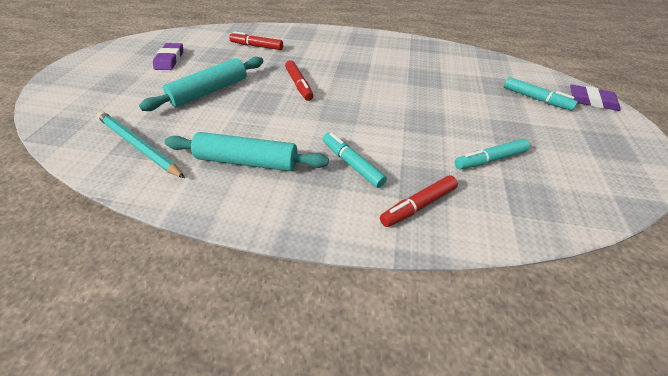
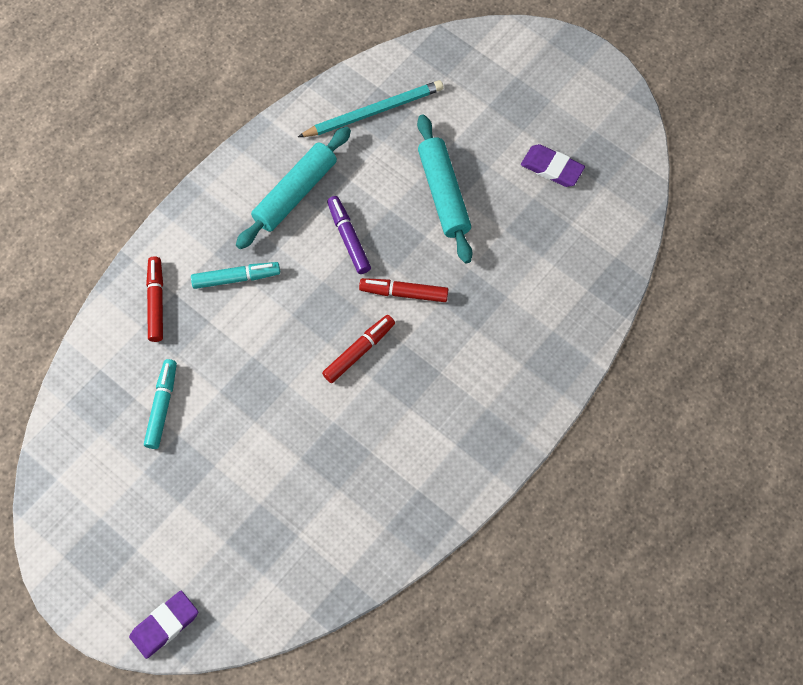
camera: 120 degrees right, 20 degrees up
(257, 46) = (540, 283): red marker -> red marker (359, 351)
(273, 119) = (348, 238): none -> purple marker
(535, 99) = (211, 556): turquoise marker -> none

